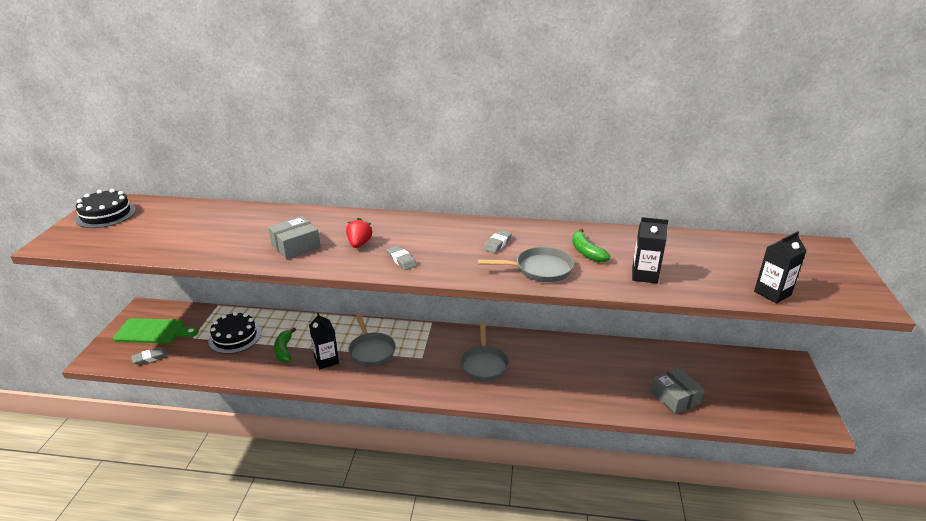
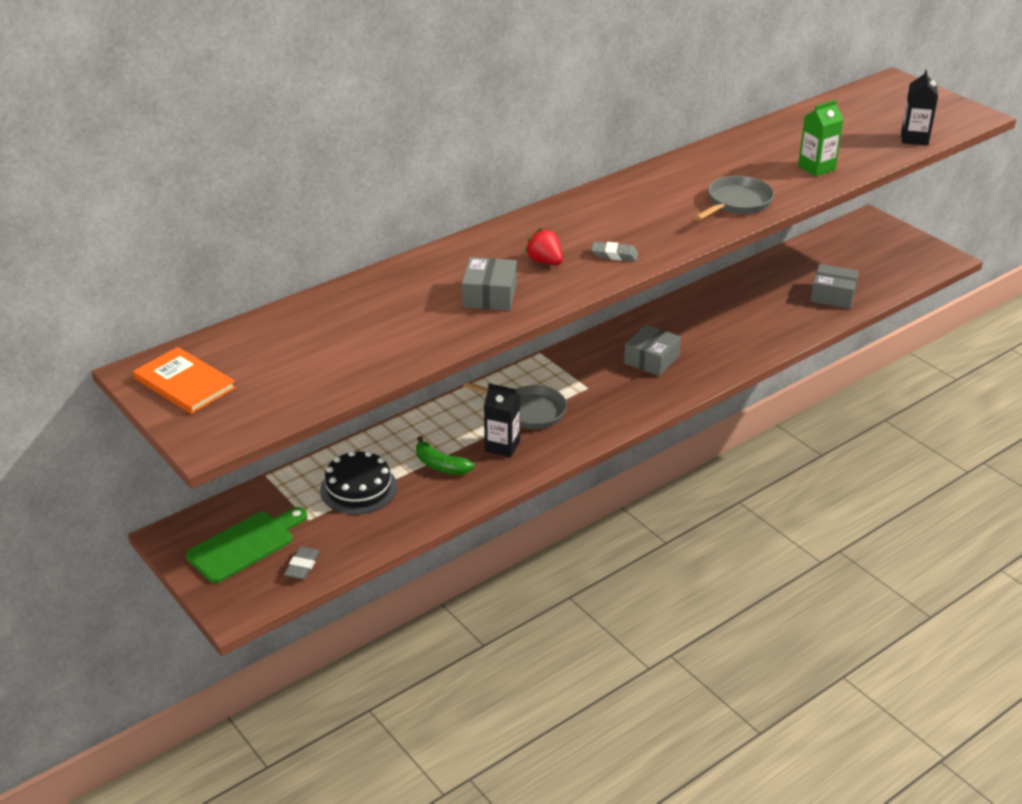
camera: 45 degrees left, 5 degrees up
(106, 214) = (184, 383): black cake -> orange book
(484, 364) = (651, 359): grey pan -> grey box
(497, 244) = (662, 199): grey eraser -> none
(586, 252) = (743, 170): green banana -> none
(644, 275) = (816, 168): black carton -> green carton

